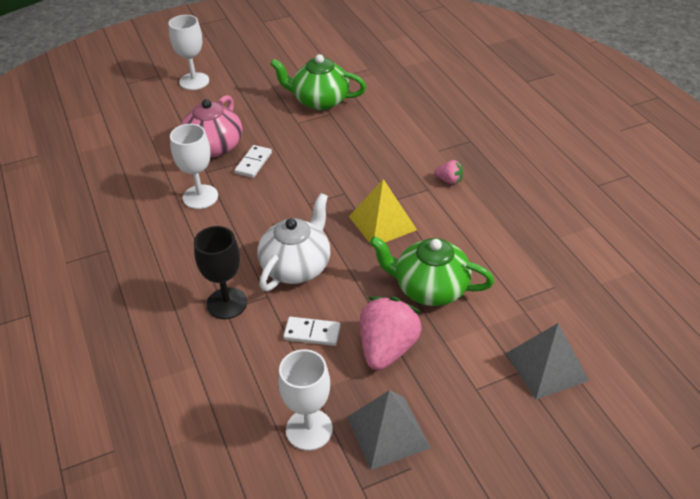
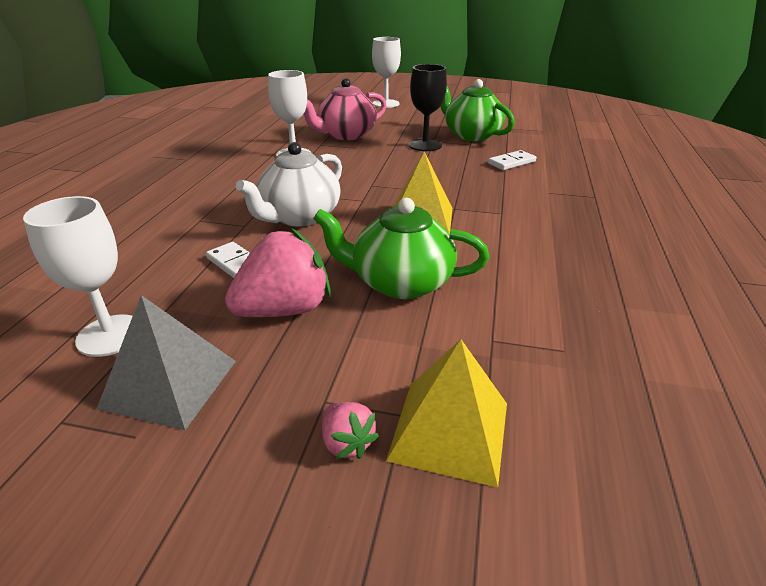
camera: 35 degrees right, 10 degrees down
(227, 303) = (207, 216): black goblet -> black goblet (425, 145)
(253, 163) = (363, 150): white domino -> white domino (511, 162)
(296, 266) = (299, 217): white teapot -> white teapot turned 150 degrees clockwise
(429, 288) = (400, 283): green teapot -> green teapot turned 45 degrees counterclockwise
(449, 180) = (533, 214): pink strawberry -> pink strawberry (347, 443)
(546, 366) = (449, 430): grey pyramid -> yellow pyramid

